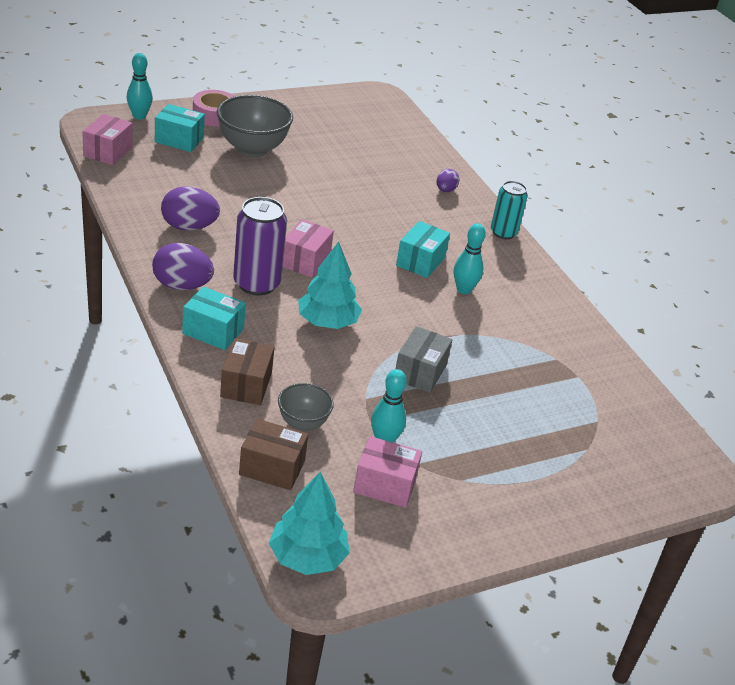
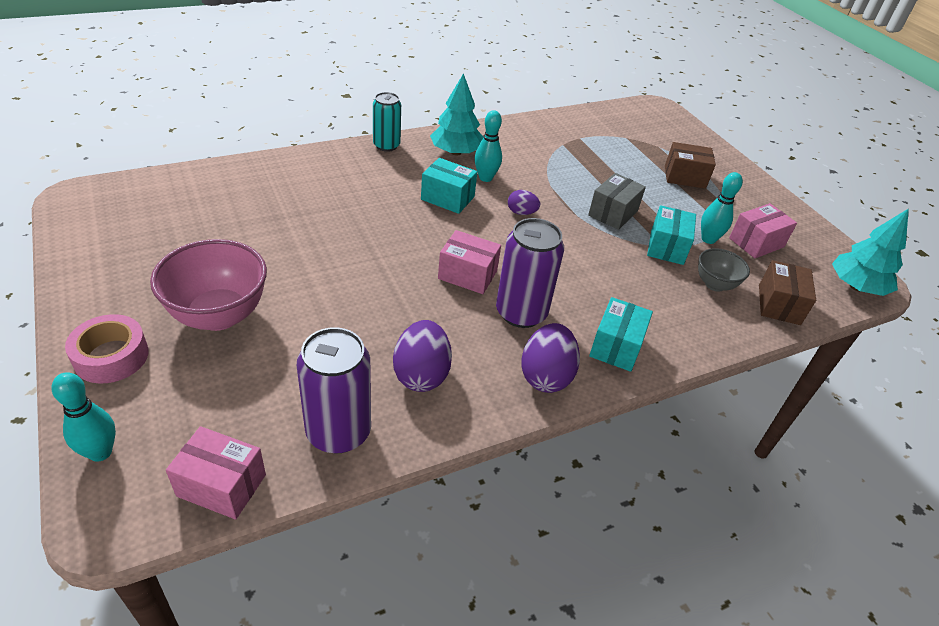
camera: 90 degrees left, 5 degrees up
(140, 191) = (338, 432): none -> purple can
(179, 140) = (187, 395): turquoise box -> turquoise box (667, 247)
(246, 385) = (685, 321): brown box -> brown box (685, 177)
(252, 149) = (219, 315): grey bowl -> pink bowl
(327, 322) = (567, 263): turquoise tree -> turquoise tree (456, 152)
(385, 485) = (756, 242): pink box -> pink box turned 45 degrees clockwise
(420, 372) = (613, 213): grey box -> grey box turned 75 degrees counterclockwise
(445, 190) = (312, 170): purple egg -> purple egg (521, 212)

